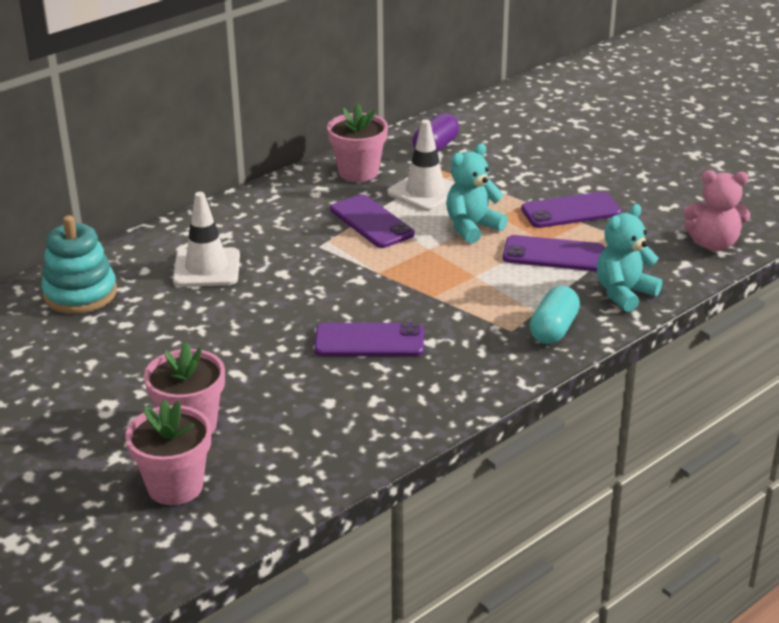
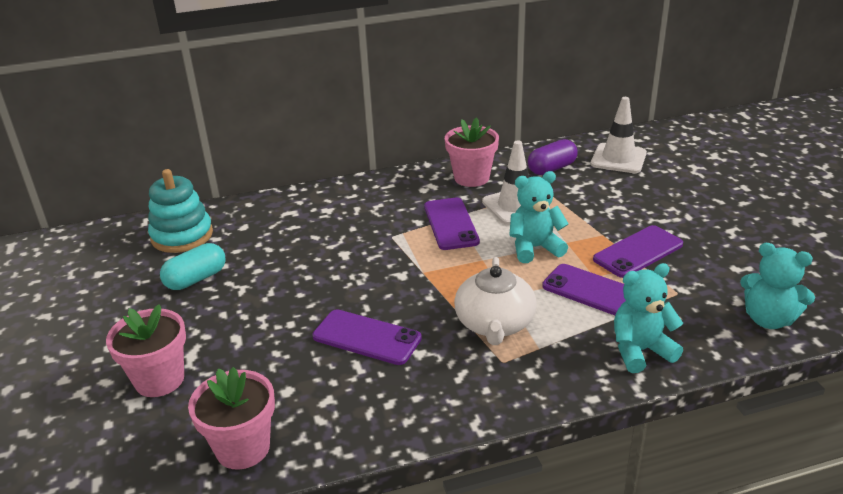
camera: 25 degrees right, 0 degrees up
(175, 486) = (98, 438): pink flower pot -> pink flower pot (243, 448)
(207, 268) = (289, 236): white traffic cone -> white traffic cone (618, 159)
(482, 301) = (494, 324): none -> white teapot
(553, 329) = (544, 372): turquoise capsule -> turquoise capsule (196, 279)
(571, 211) = (638, 252): purple phone -> purple phone turned 45 degrees counterclockwise
(713, 244) = (768, 319): pink teddy bear -> turquoise teddy bear

